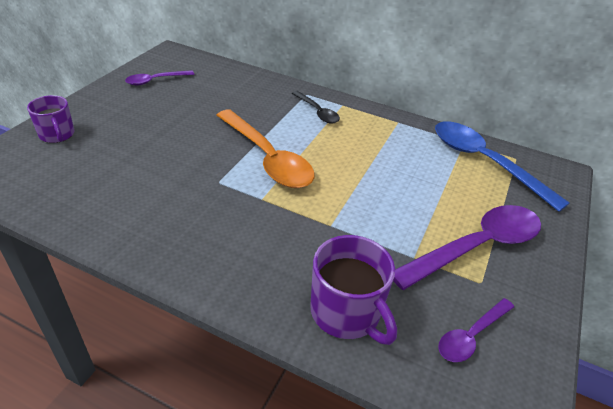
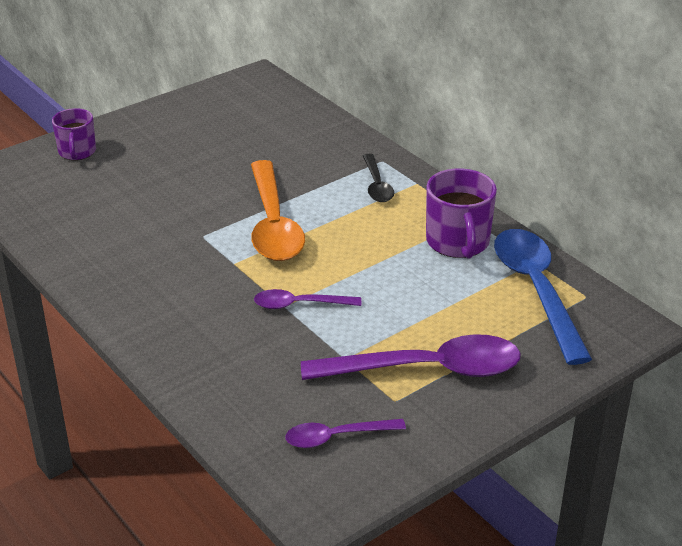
camera: 30 degrees right, 5 degrees down
(155, 81) = (214, 110): purple spoon -> purple spoon (299, 305)
(346, 313) = (232, 382): purple mug -> purple mug (458, 242)

